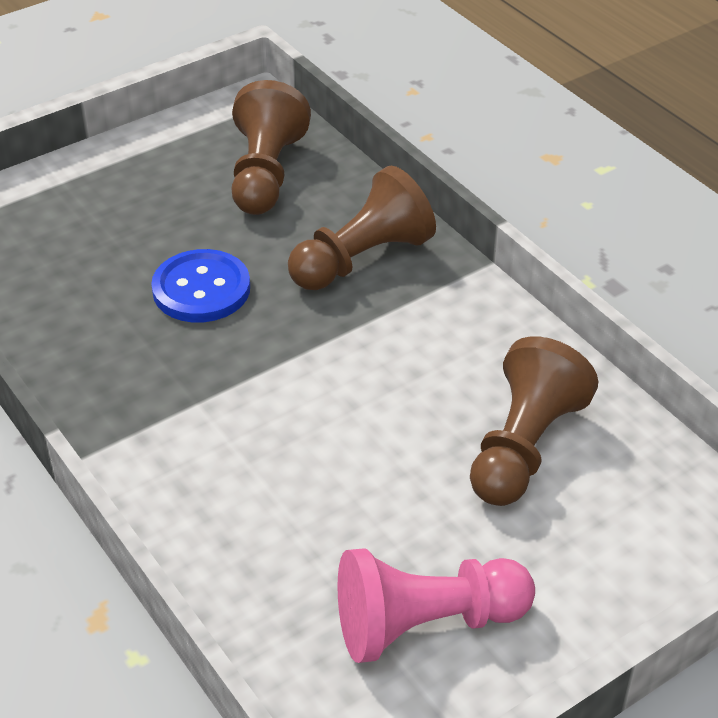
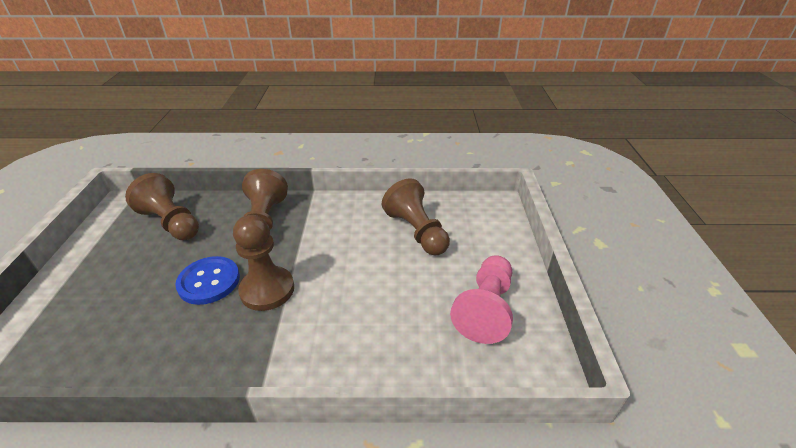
camera: 55 degrees left, 5 degrees down
(238, 354) = (267, 290): none -> brown pawn

